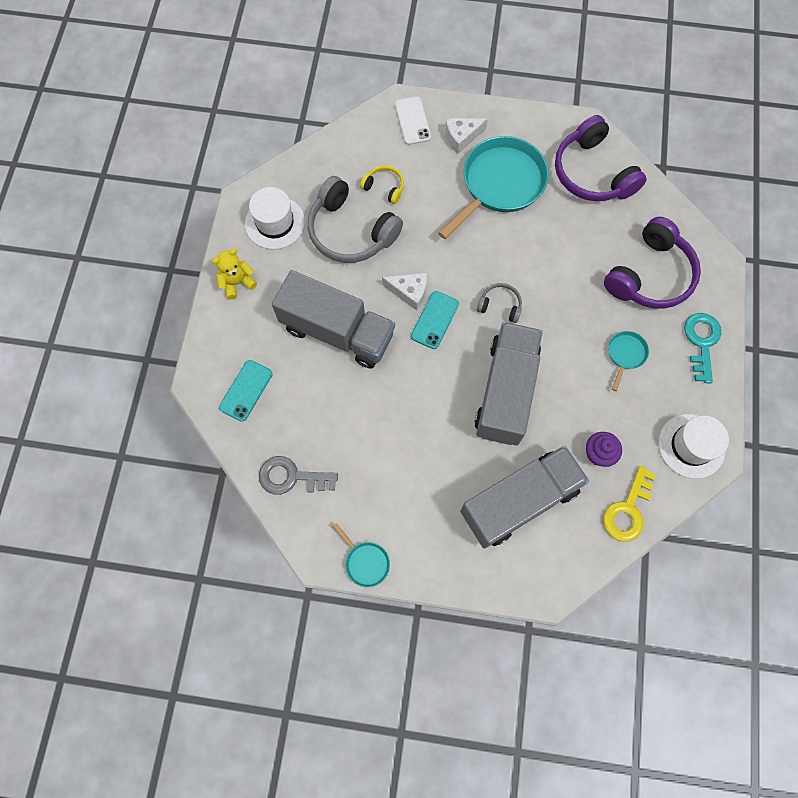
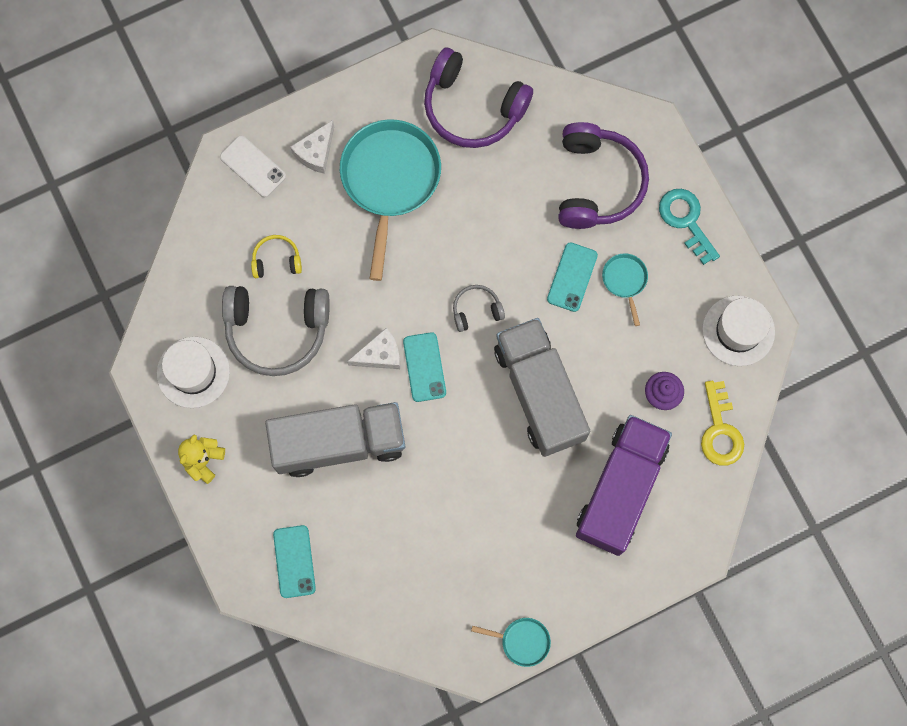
camera: 35 degrees left, 5 degrees up
(291, 477) = (398, 612): grey key -> none
(519, 501) = (620, 489): grey truck -> purple truck
(587, 327) = (572, 277): none -> turquoise phone

